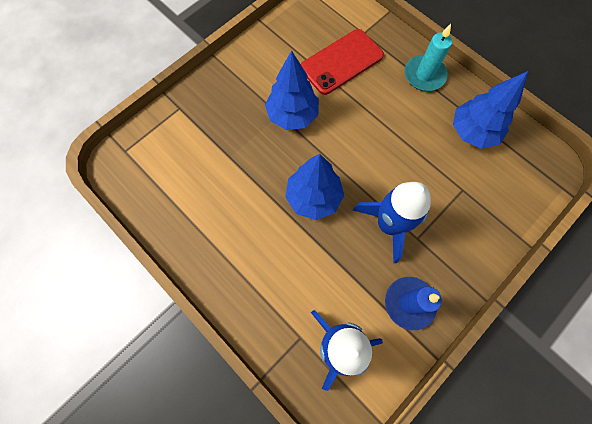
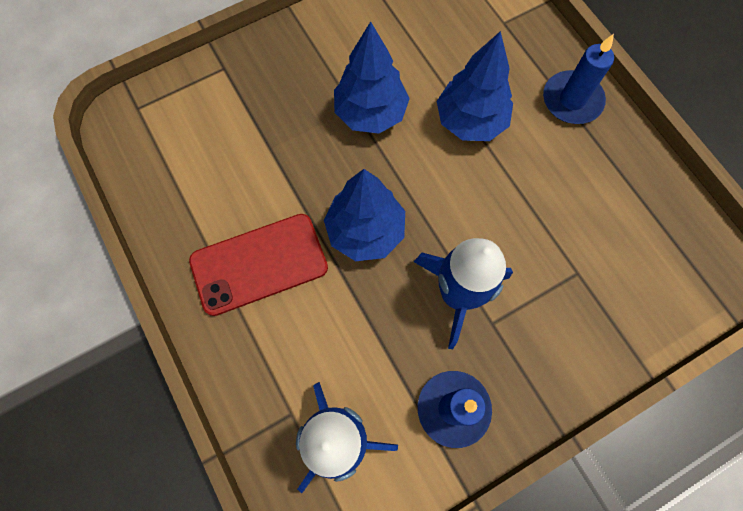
camera: 15 degrees right, 0 degrees up
(341, 62) = (460, 55): red phone -> red phone (259, 264)
(424, 75) = (572, 100): turquoise candle -> blue candle
(472, 132) = (616, 196): blue tree -> blue tree (470, 121)

